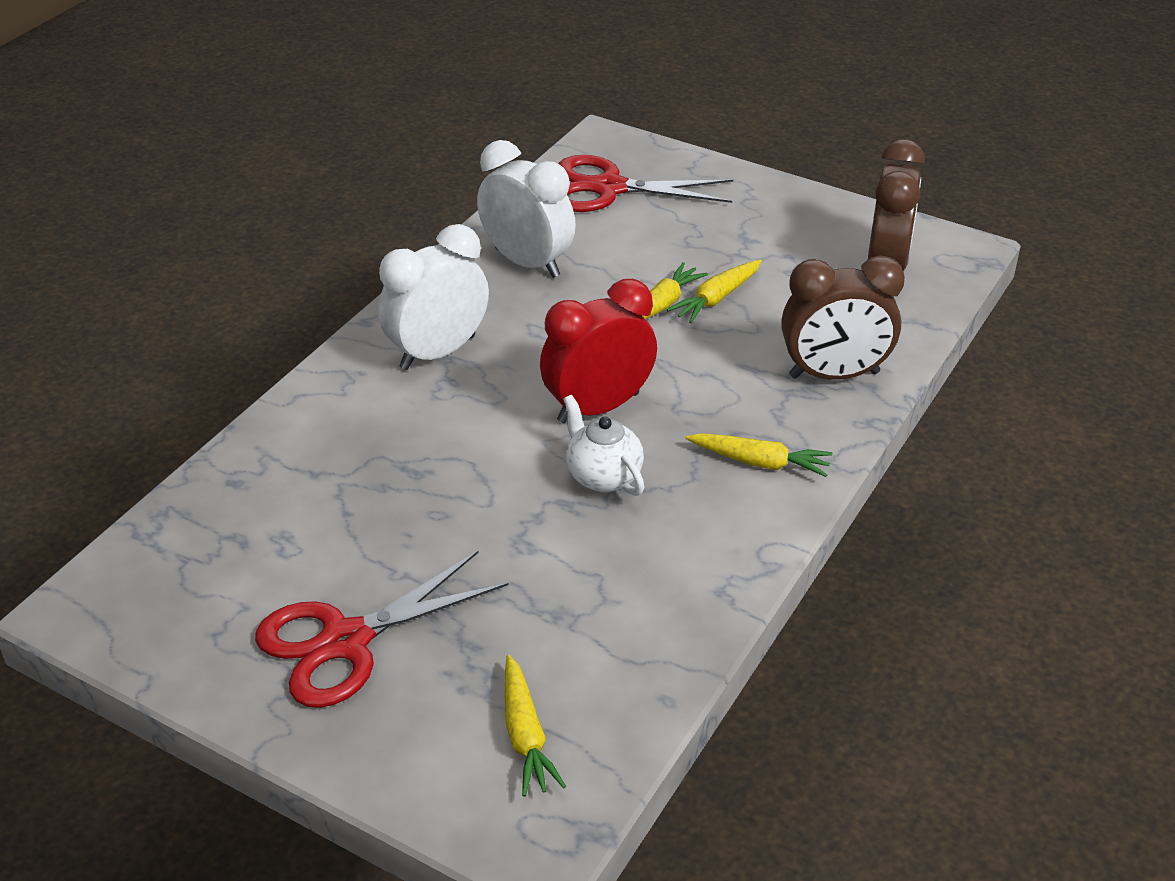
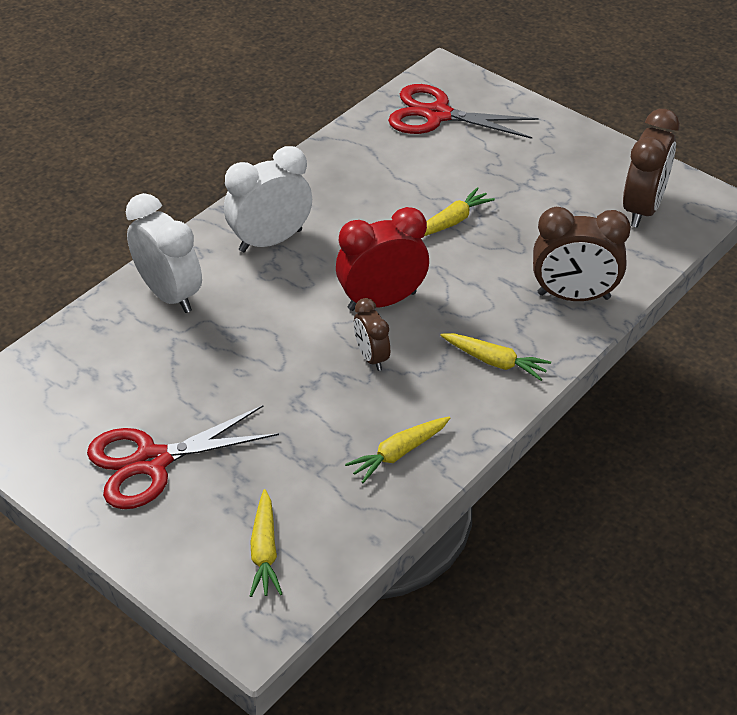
camera: 10 degrees right, 5 degrees up
(527, 262) = (357, 172): white clock -> white clock (170, 294)
(603, 476) = (371, 357): white teapot -> brown clock
(716, 299) = (498, 220): yellow carrot -> yellow carrot (398, 453)

